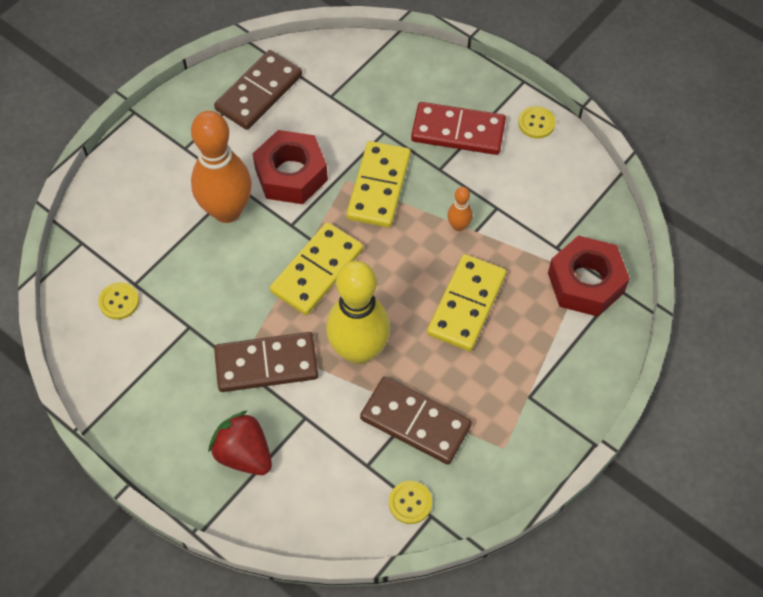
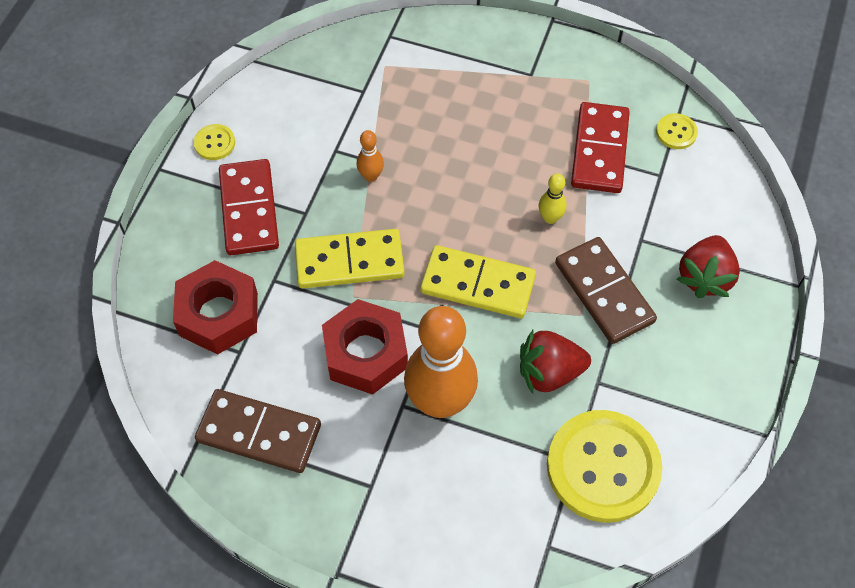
camera: 110 degrees left, 0 degrees up
(119, 301) = (603, 467): yellow button -> yellow button, size x2.36
(214, 294) = (549, 372): none -> red strawberry
(359, 350) = (550, 218): yellow bowling pin -> yellow bowling pin, size x0.43
(415, 422) = (600, 150): brown domino -> red domino
(466, 304) = (459, 145): yellow domino -> none
(585, 282) = (393, 60): red nut -> red nut (218, 314)

